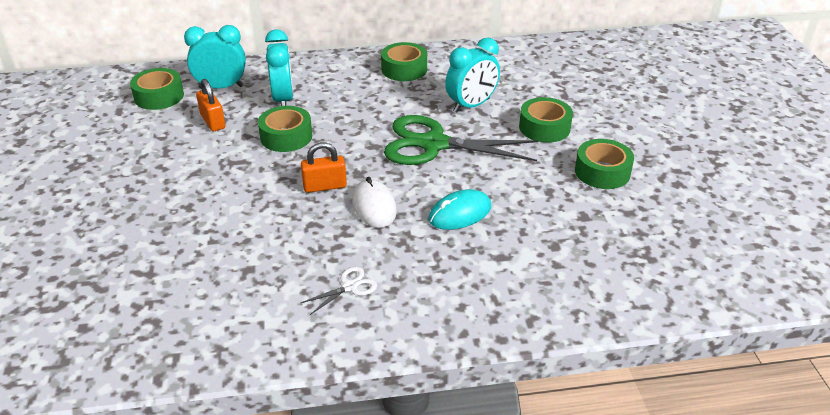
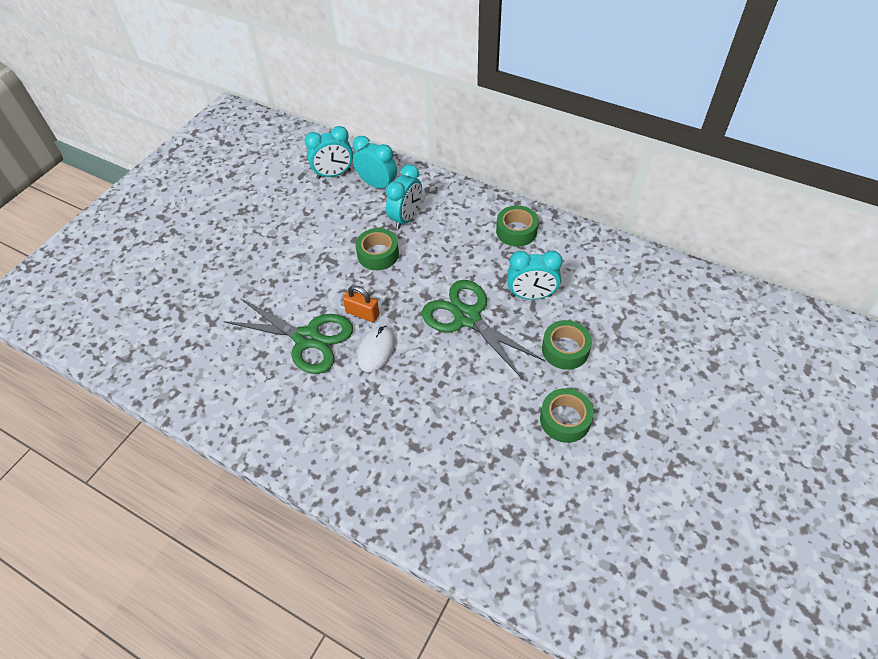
camera: 40 degrees right, 15 degrees up
(159, 96) = (334, 174): green tape -> turquoise clock
(213, 121) = (346, 215): orange padlock -> none
(287, 232) = (307, 339): none -> green scissors
(350, 287) = (303, 406): white scissors -> none
(460, 213) = (424, 391): turquoise mouse -> none

